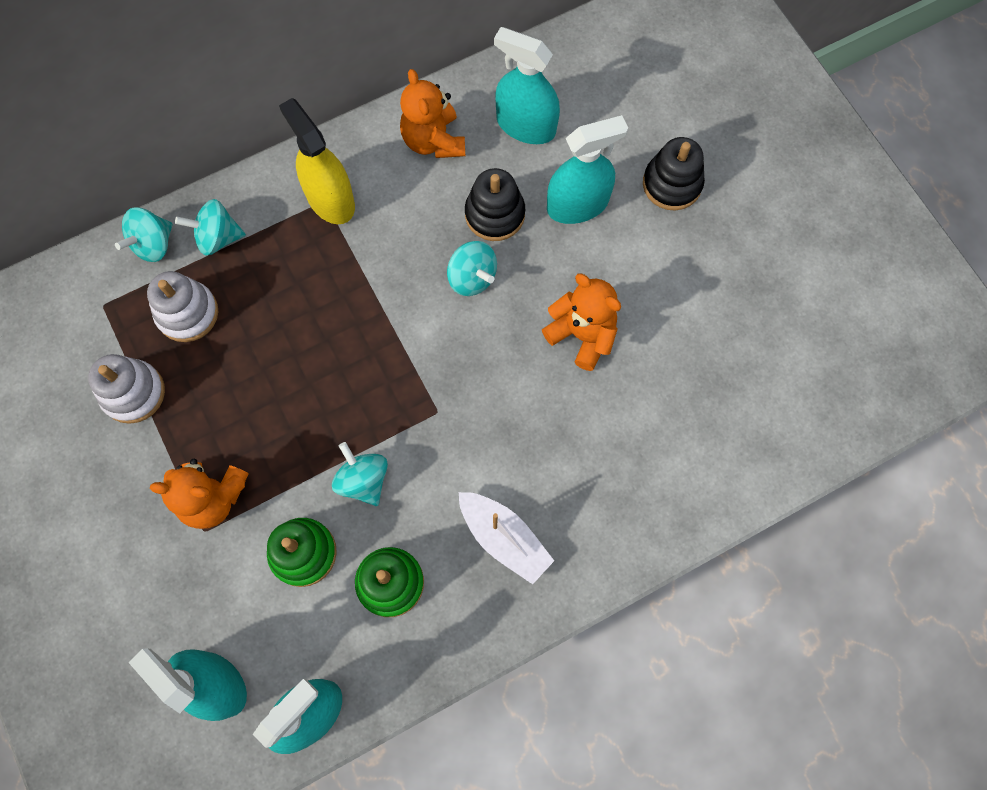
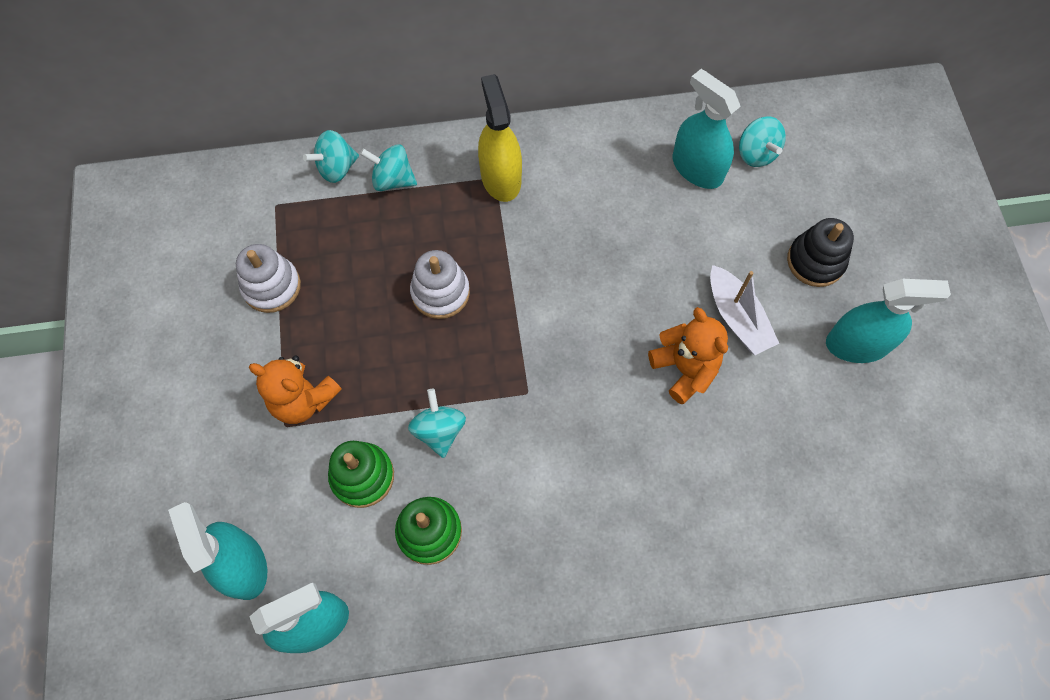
camera: 20 degrees right, 5 degrees down
(187, 313) = (343, 235): white stacking toy -> white stacking toy (440, 292)
(433, 141) = (609, 156): orange teddy bear -> none
(472, 278) = (601, 285): turquoise spinning top -> turquoise spinning top (756, 153)
(495, 214) = (641, 236): black stacking toy -> none
(504, 538) = (547, 529): white boat -> white boat (737, 318)
(577, 204) = (720, 252): turquoise spray bottle -> turquoise spray bottle (857, 344)

